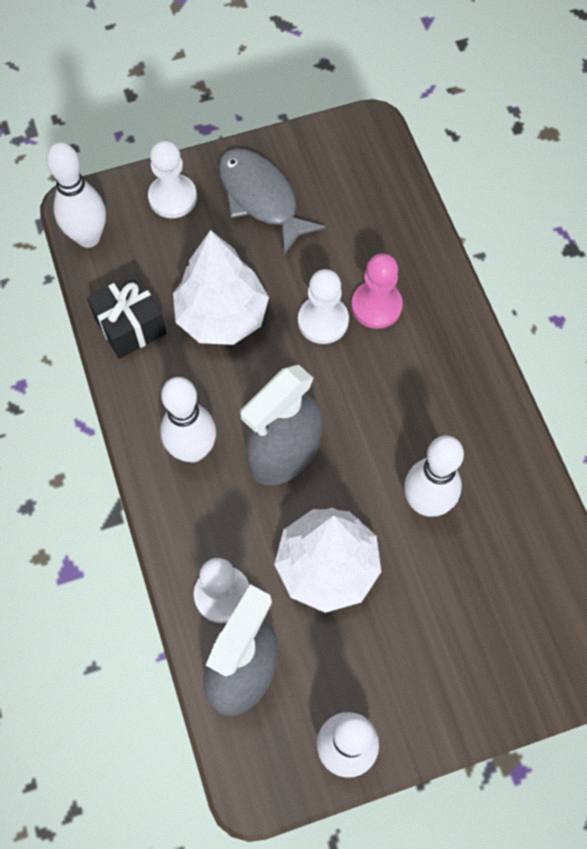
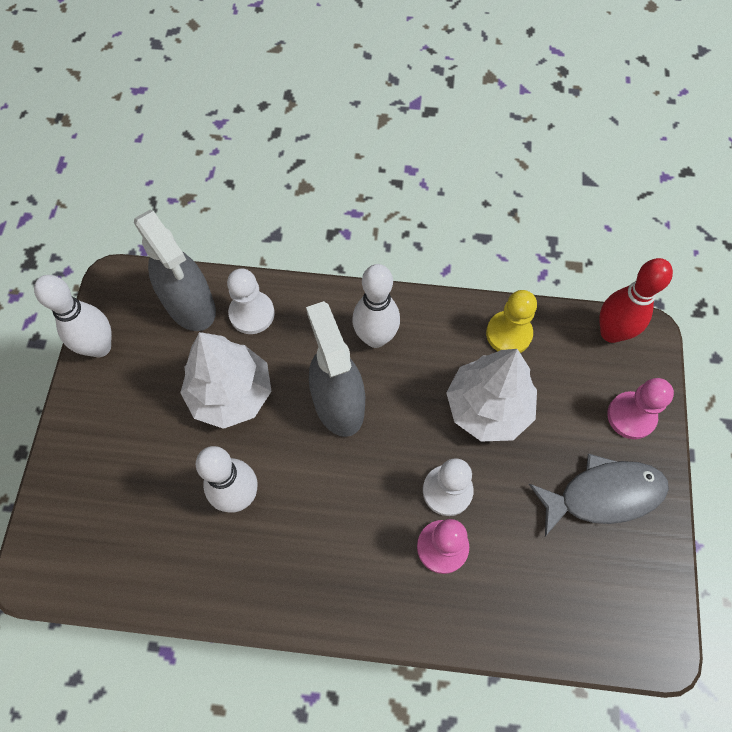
camera: 115 degrees right, 0 degrees up
(88, 237) = (611, 332): white bowling pin -> red bowling pin
(130, 326) = (509, 334): black gift -> yellow pawn
(172, 197) = (631, 416): white pawn -> pink pawn

